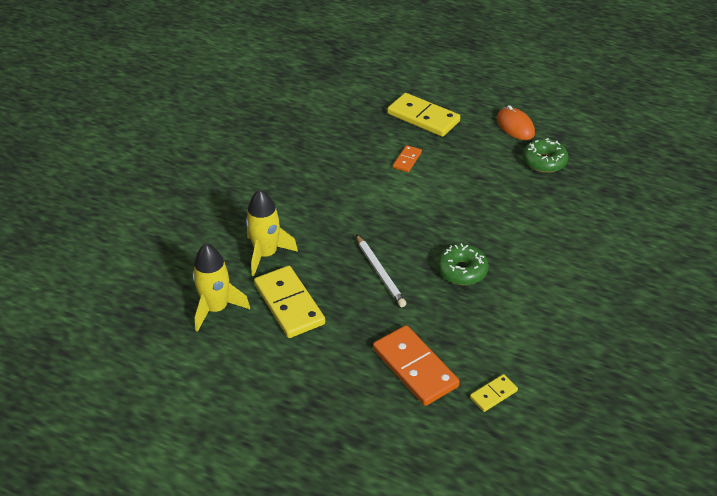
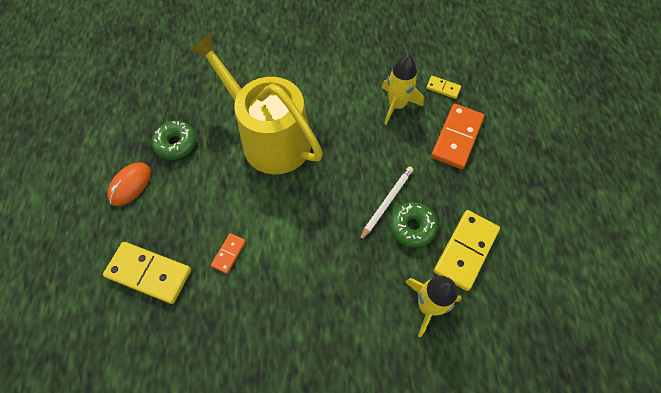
camera: 120 degrees left, 20 degrees up
(216, 308) = (512, 305): yellow rocket -> yellow rocket (396, 105)
(407, 160) = (229, 253): orange domino -> orange domino turned 60 degrees counterclockwise
(423, 117) = (149, 273): yellow domino -> yellow domino turned 75 degrees counterclockwise
(462, 271) = (346, 149): green donut -> green donut (412, 227)
(512, 222) = (269, 138): none -> yellow watering can

